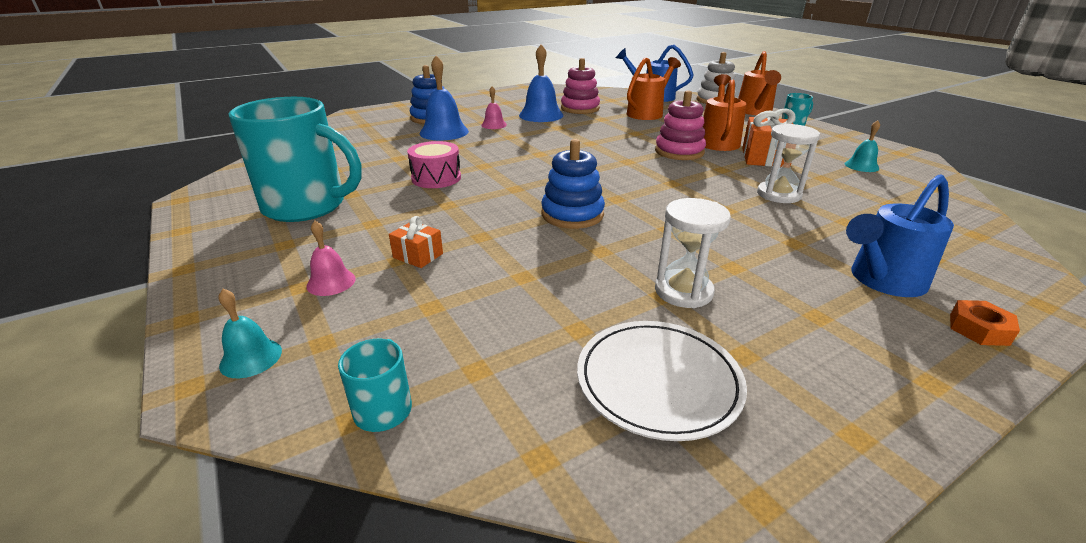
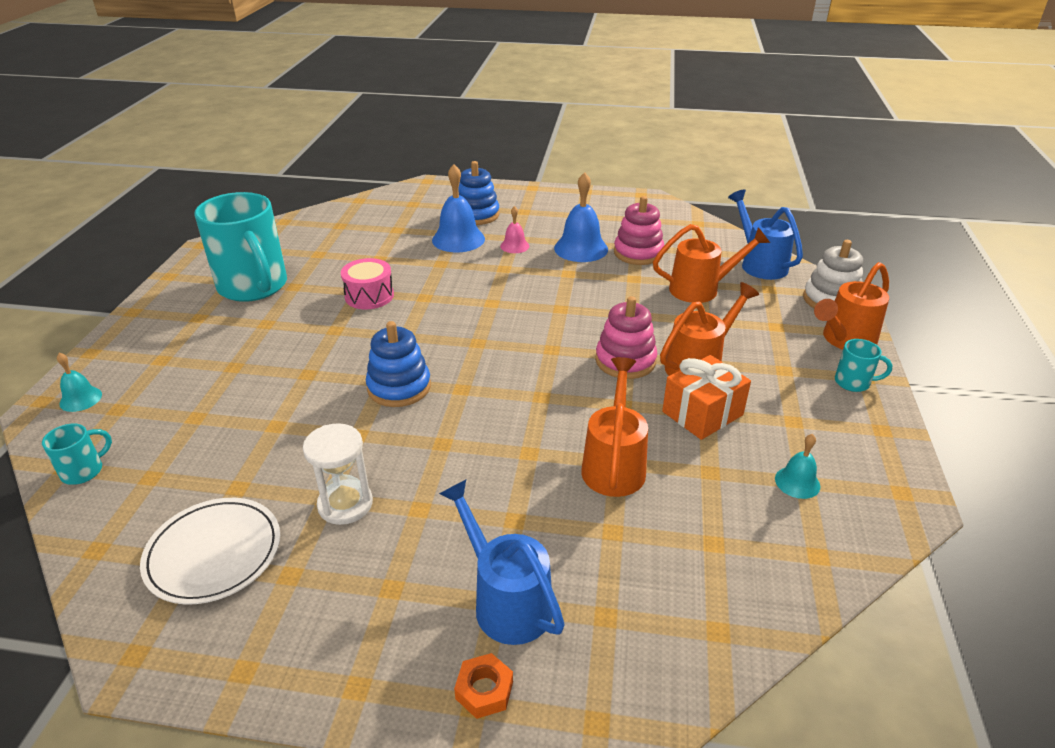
camera: 40 degrees right, 5 degrees up
(331, 282) = (178, 365): pink bell -> none
(418, 256) = (247, 370): orange gift -> none
(778, 194) = (614, 464): white hourglass -> orange watering can
(882, 281) = (506, 600): blue watering can -> blue watering can turned 45 degrees clockwise

